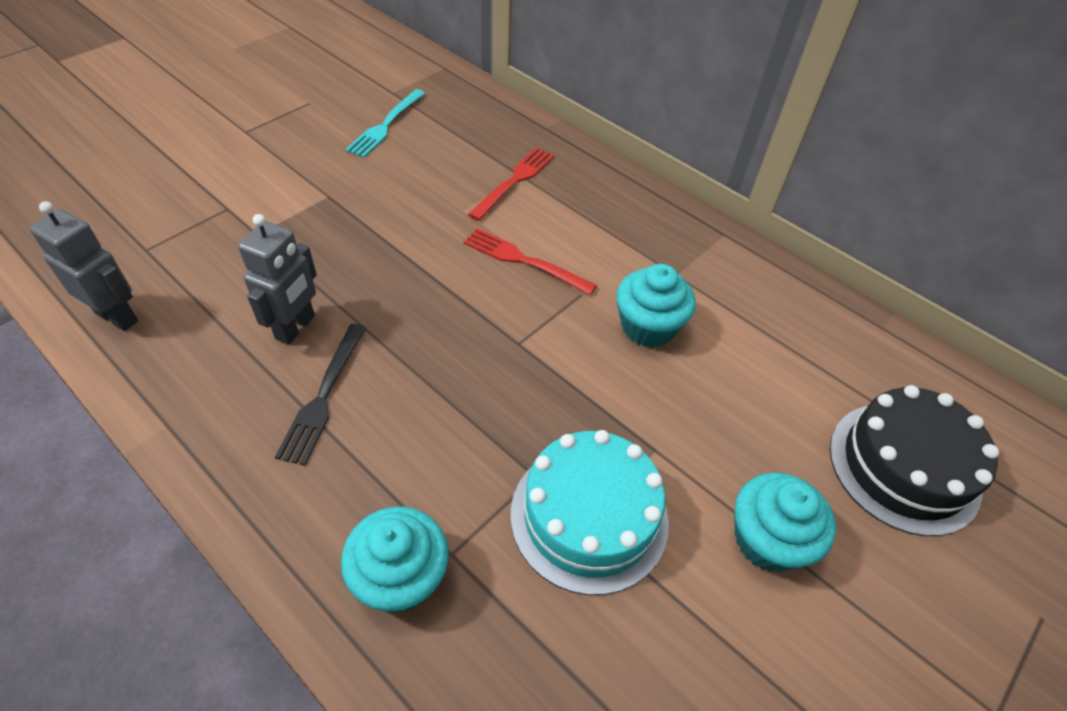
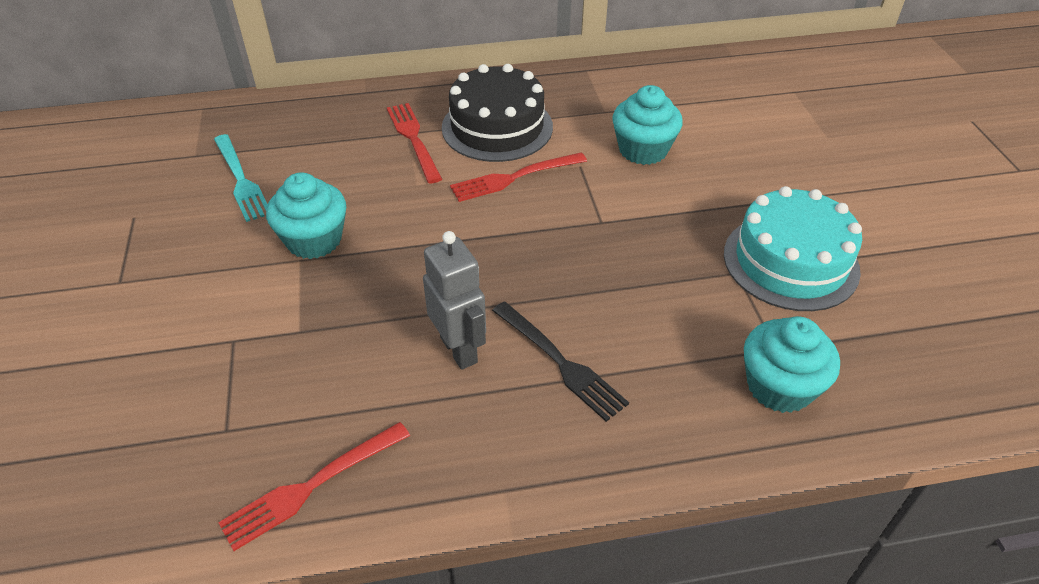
camera: 50 degrees left, 5 degrees down
(117, 317) = (311, 487): grey robot -> red fork
(767, 539) = (861, 191): turquoise cupcake -> turquoise cupcake (314, 240)
(904, 467) = (844, 109): black cake -> black cake (497, 127)

